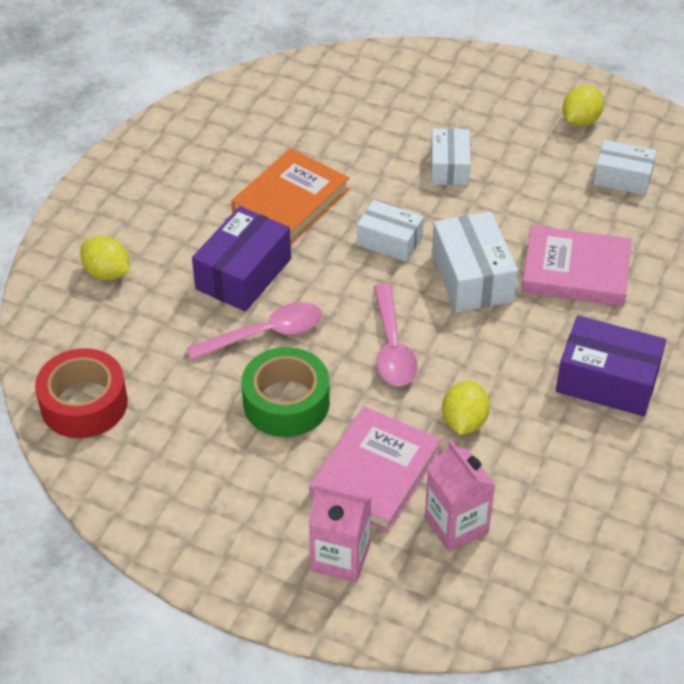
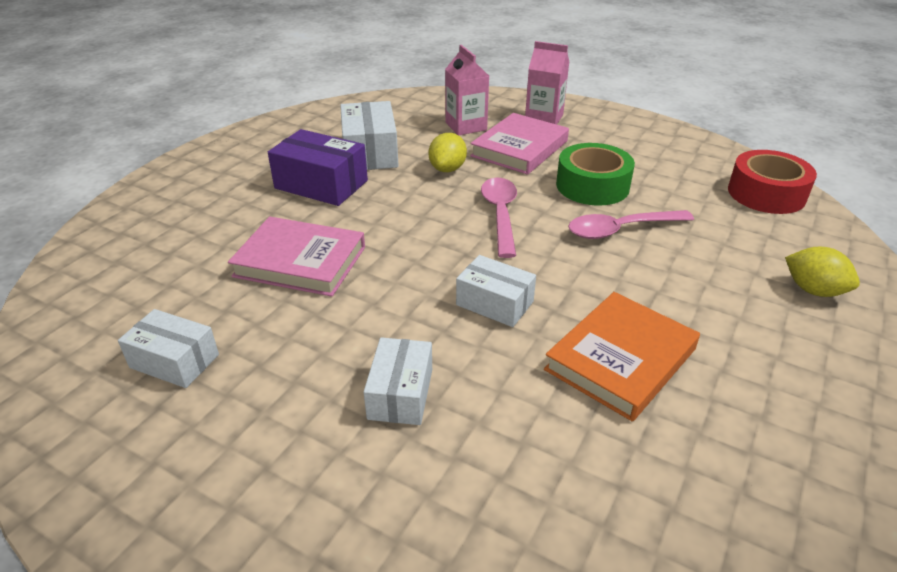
camera: 175 degrees left, 10 degrees down
(243, 274) = (658, 280): purple box -> none
(472, 277) = (410, 263): white box -> white box (370, 152)
(580, 121) = (168, 461): yellow lemon -> none

